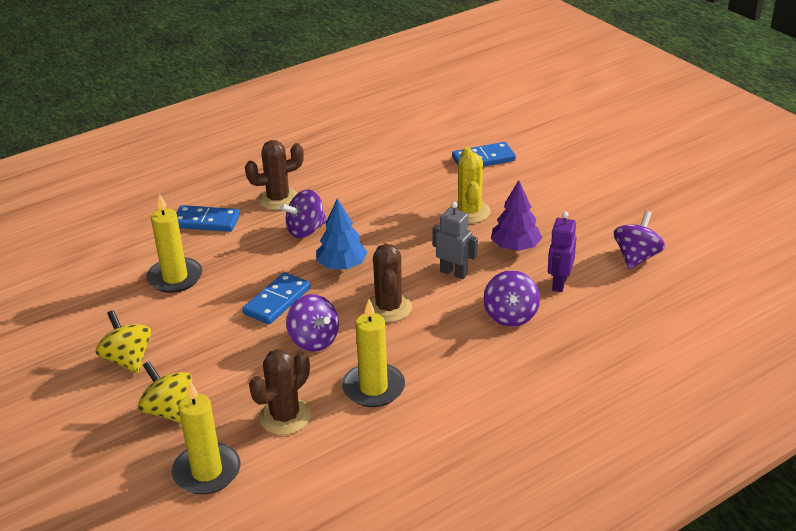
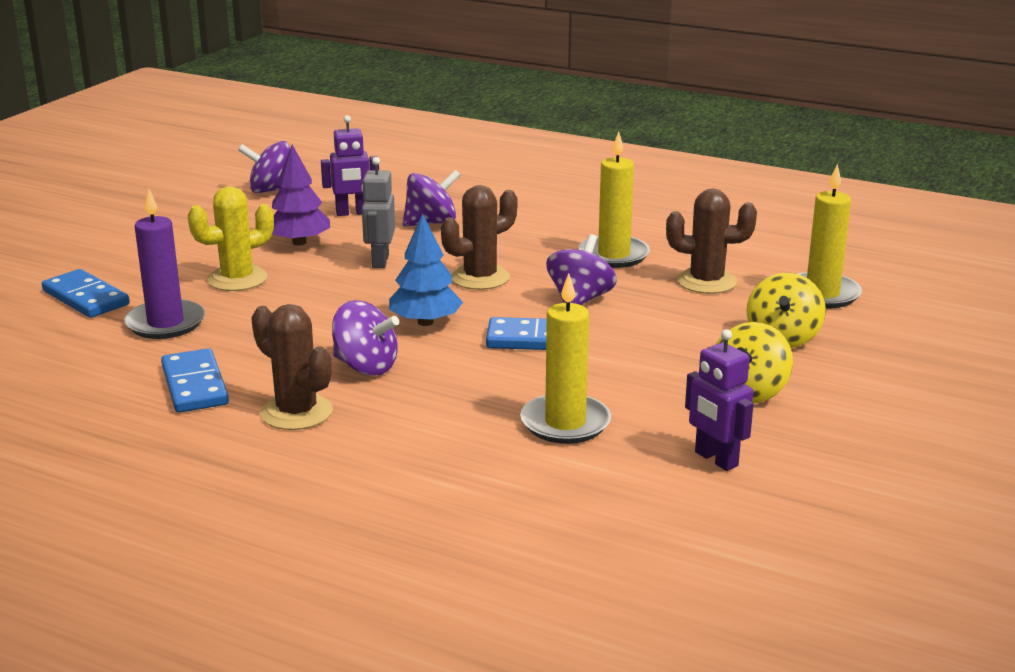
camera: 120 degrees left, 10 degrees down
(85, 314) = (715, 459): none -> purple robot
(206, 221) = (407, 451): blue domino -> blue domino (195, 385)
(424, 178) = (165, 323): none -> purple candle

